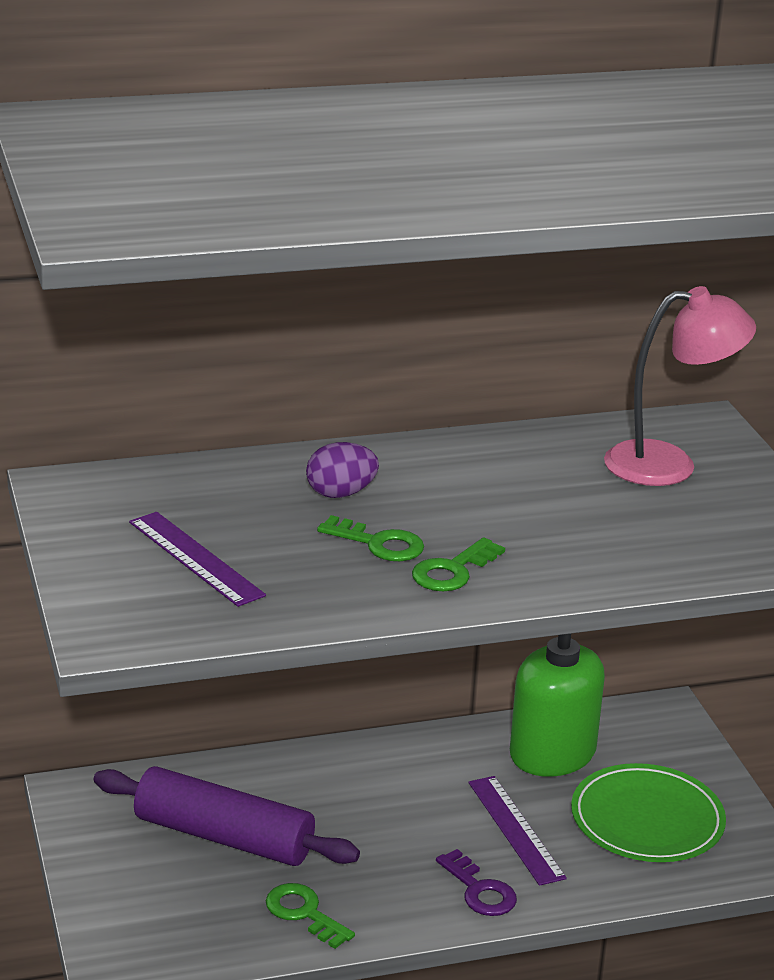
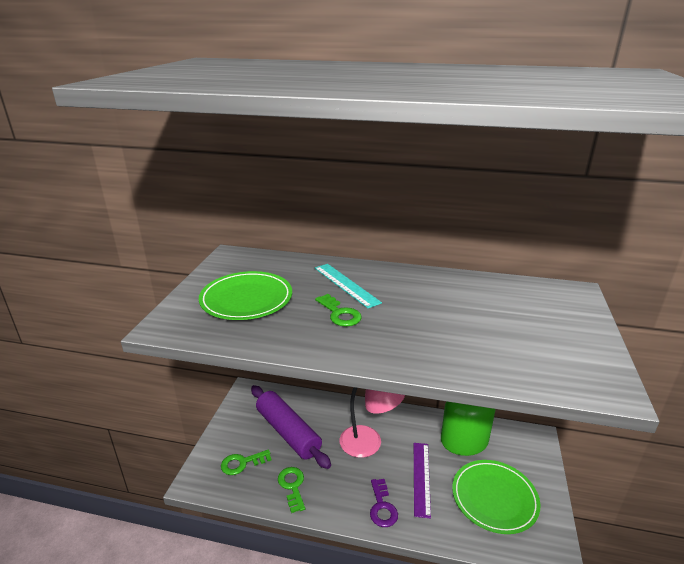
camera: 30 degrees right, 0 degrees up
(195, 558) = (246, 299): purple ruler -> green plate
(340, 493) = (346, 285): purple egg -> turquoise ruler
(452, 571) = (364, 338): green key -> green key (242, 463)
(669, 464) = (538, 309): pink lamp -> pink lamp (369, 444)

